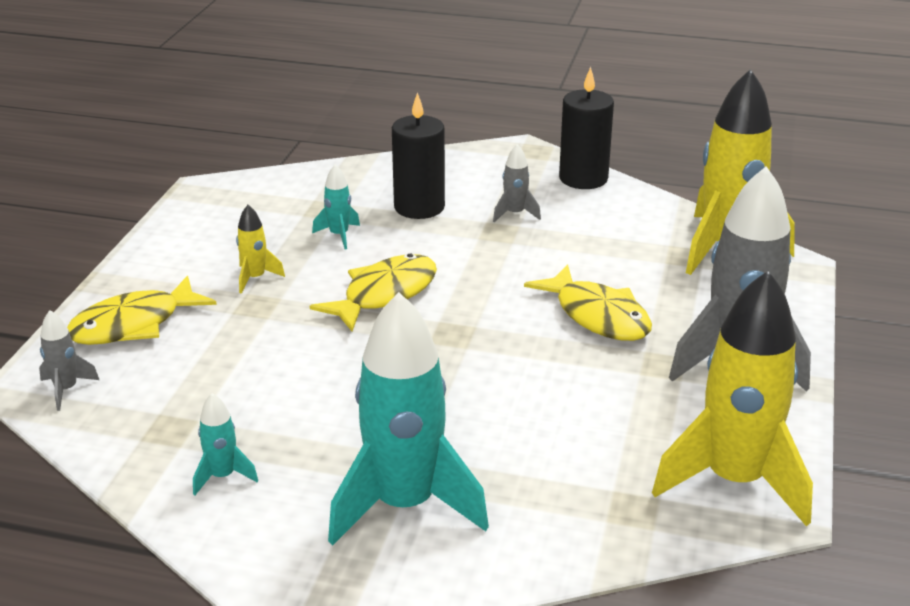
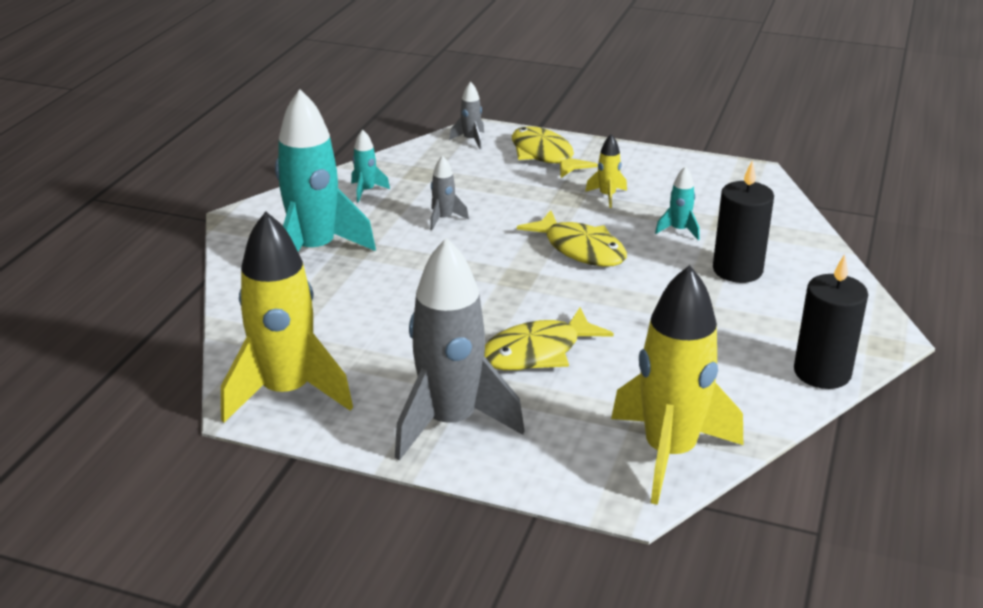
camera: 95 degrees right, 0 degrees up
(515, 214) = (731, 322): grey rocket -> grey rocket (444, 219)

